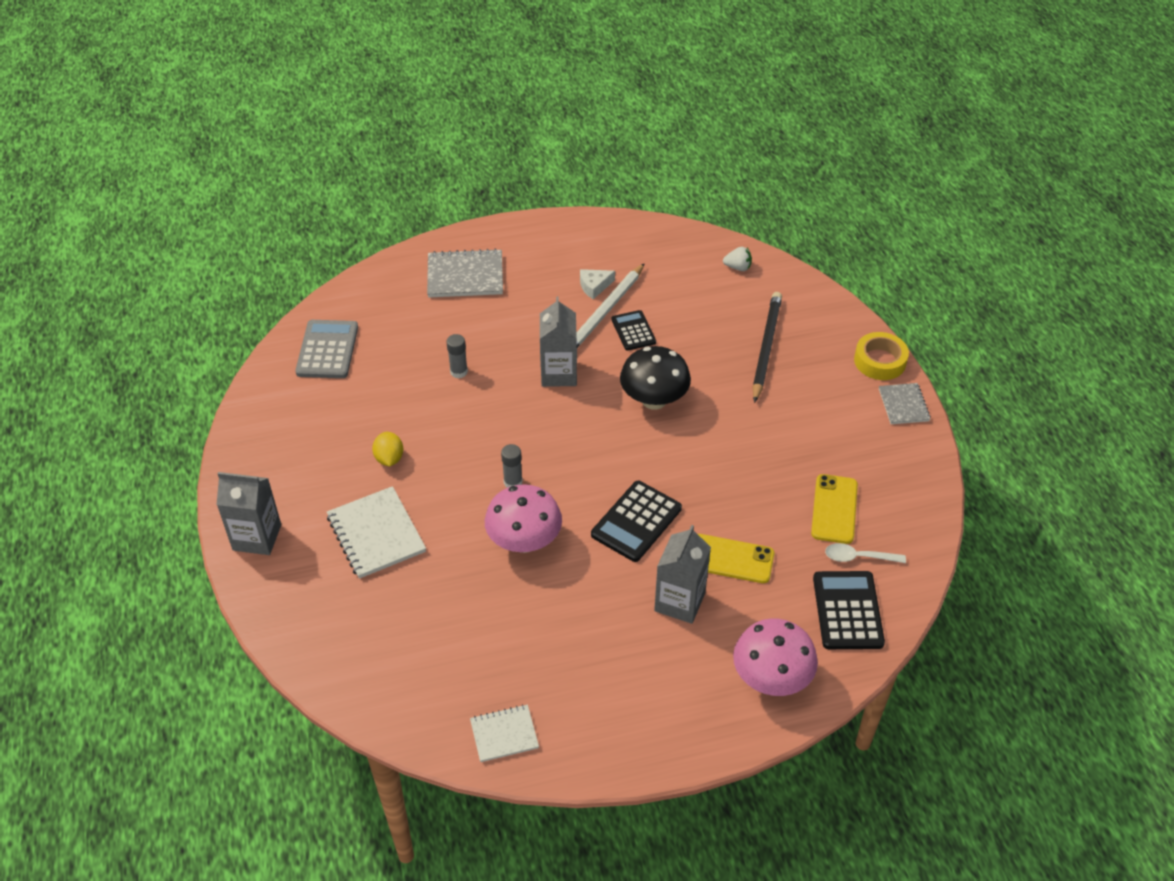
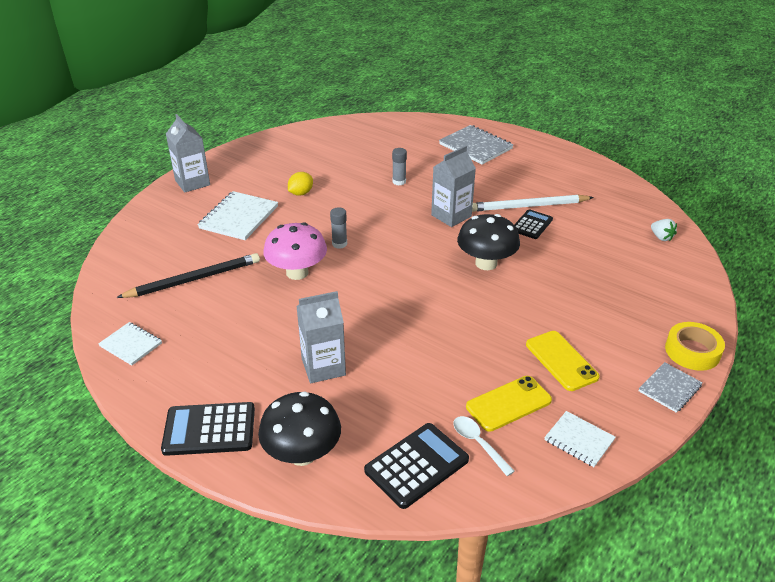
camera: 50 degrees right, 10 degrees down
(327, 350) = (353, 135): grey calculator -> none
(594, 286) = (543, 192): white cheese -> none
(636, 522) = (370, 310): black calculator -> black calculator (209, 429)
(730, 559) = (391, 372): yellow phone -> yellow phone (561, 361)
(766, 347) = (610, 287): black pencil -> black pencil (194, 279)
(771, 678) = (302, 454): pink mushroom -> black mushroom
(906, 496) = (579, 440): none -> white notebook

